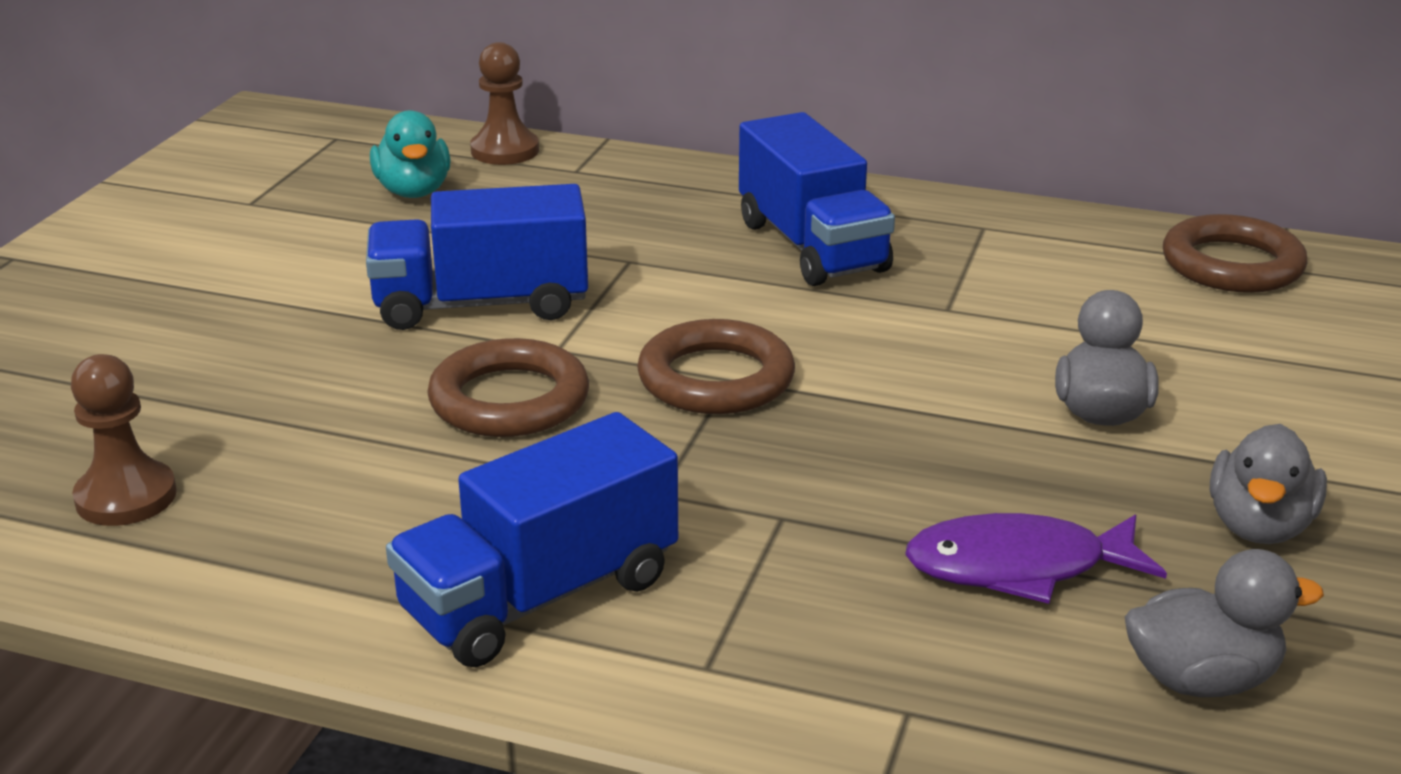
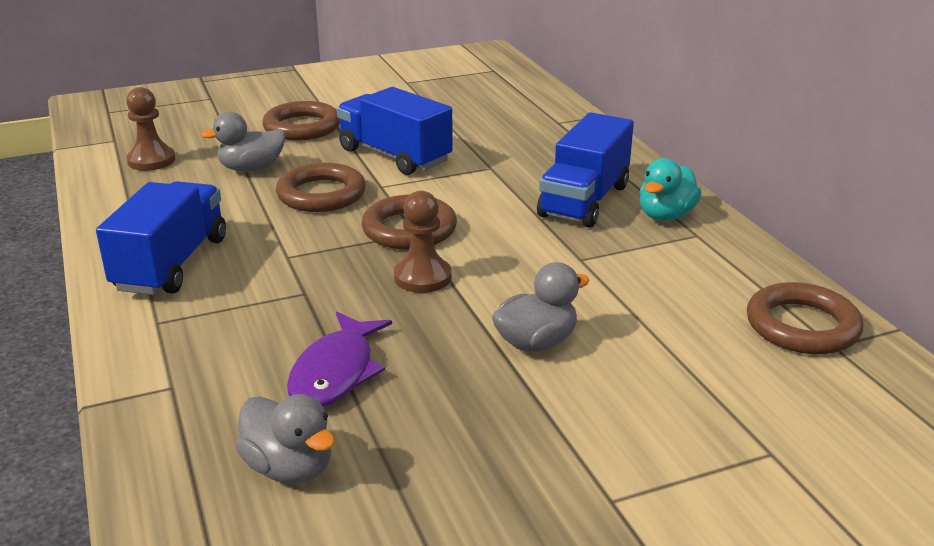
camera: 50 degrees right, 0 degrees up
(252, 332) = (302, 127): none -> brown ring
(414, 191) = (473, 102): turquoise duck -> turquoise duck (666, 216)
(505, 151) = (547, 102): brown pawn -> brown pawn (422, 277)
(540, 596) = (171, 264): blue truck -> blue truck turned 90 degrees clockwise
(1018, 567) = (336, 373): purple fish -> purple fish turned 120 degrees counterclockwise
(1259, 526) = (479, 438): grey duck -> grey duck (251, 169)

